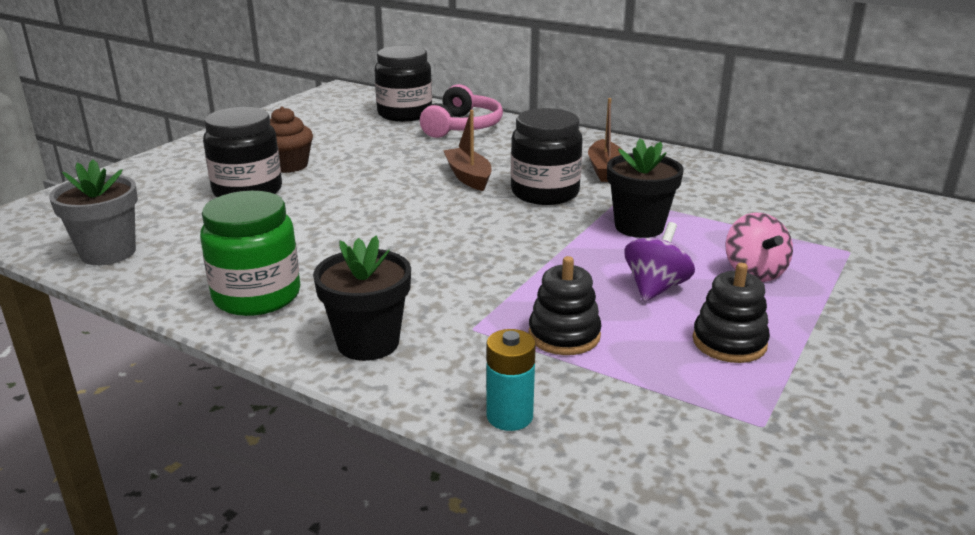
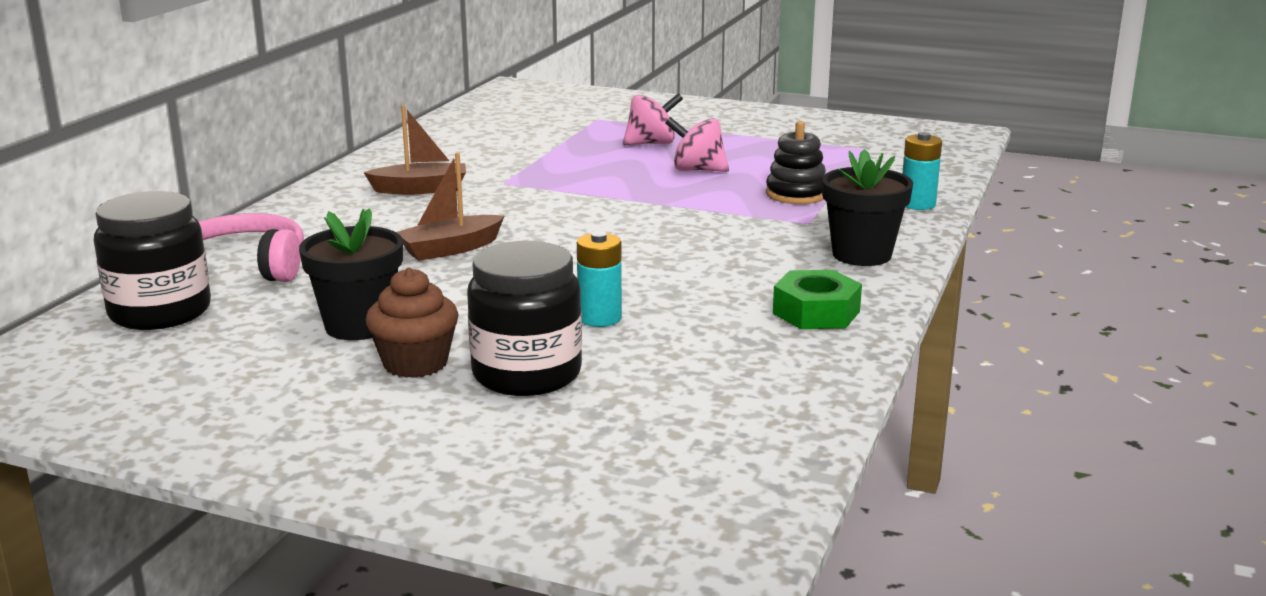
camera: 100 degrees left, 5 degrees down
(108, 253) = (770, 424): grey flower pot -> none
(257, 296) = (816, 312): green jar -> green nut
(311, 215) = (599, 318): none -> turquoise battery
(545, 193) = (495, 212): black jar -> none
(639, 227) = (574, 175): black flower pot -> black flower pot (359, 326)
(655, 288) = (697, 170): purple spinning top -> pink spinning top
(729, 342) = (770, 152): black stacking toy -> none

